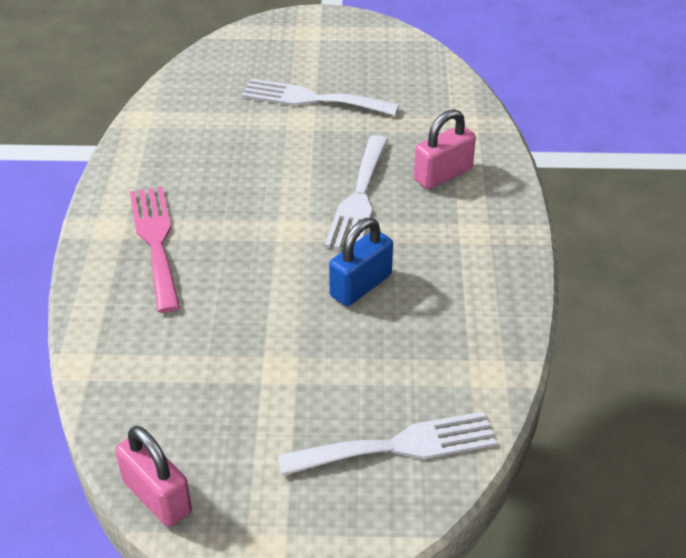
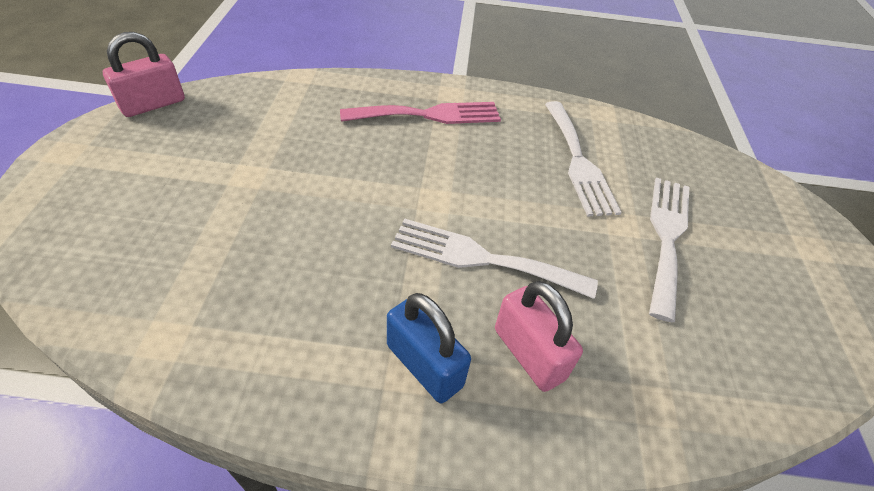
camera: 90 degrees right, 5 degrees up
(360, 285) = (338, 242): blue padlock -> blue padlock (424, 365)
(398, 446) = (110, 243): white fork -> white fork (578, 161)

